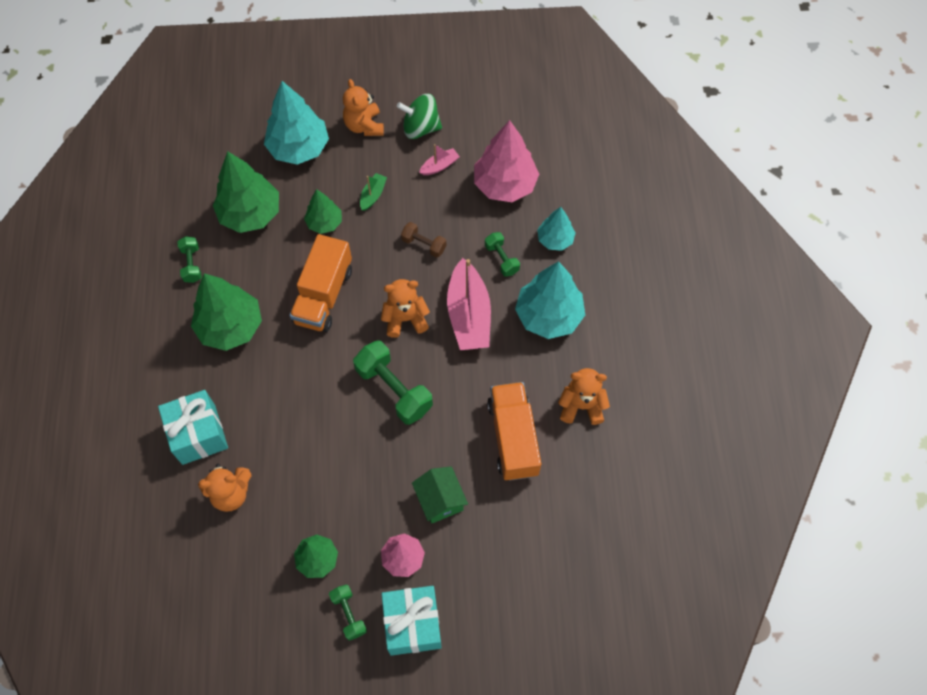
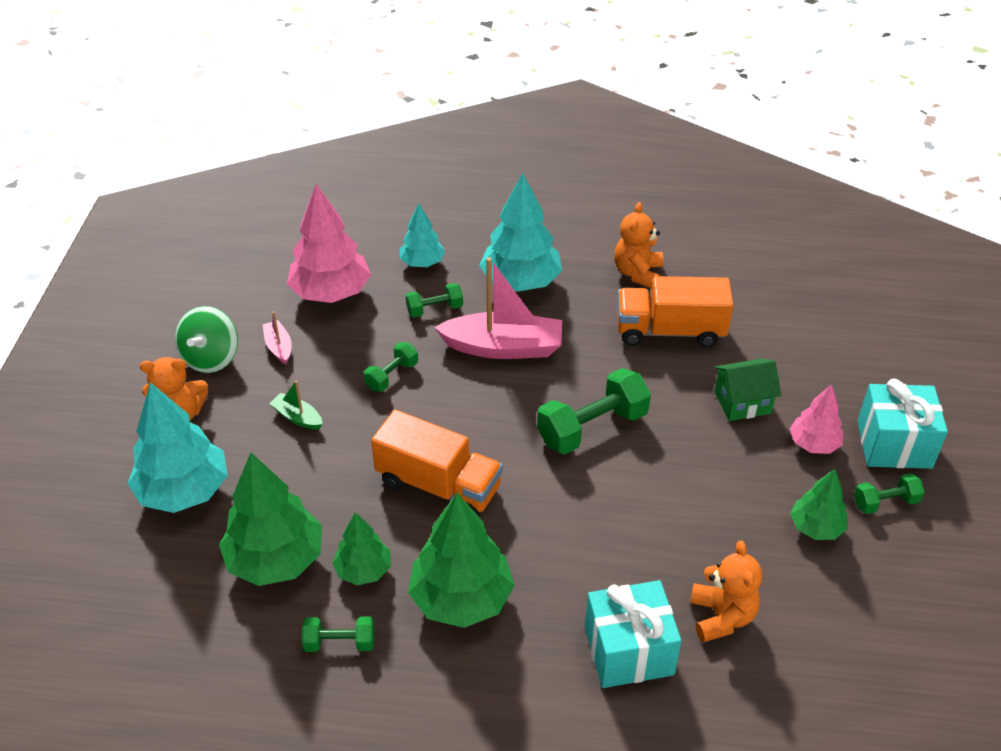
camera: 80 degrees left, 20 degrees down
(324, 223) = (323, 473): green tree -> green tree (363, 570)
(405, 319) = (495, 406): orange teddy bear -> none
(424, 244) = (392, 376): brown dumbbell -> green dumbbell

